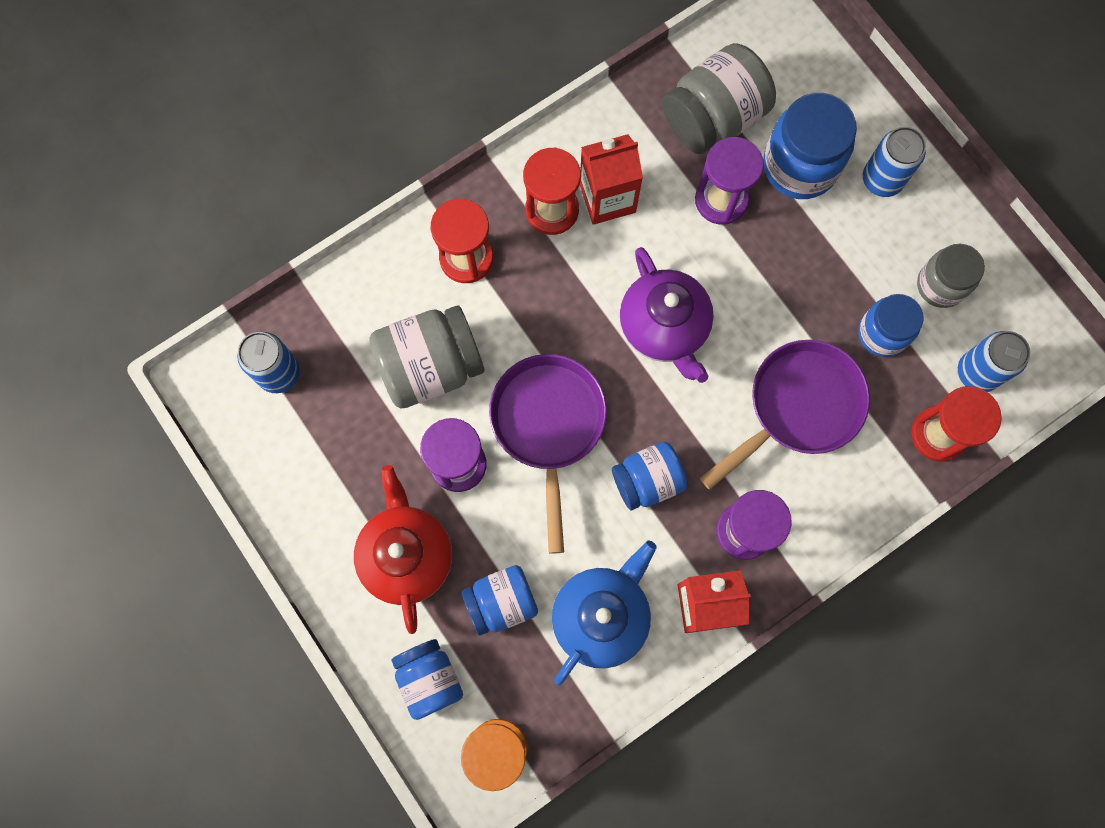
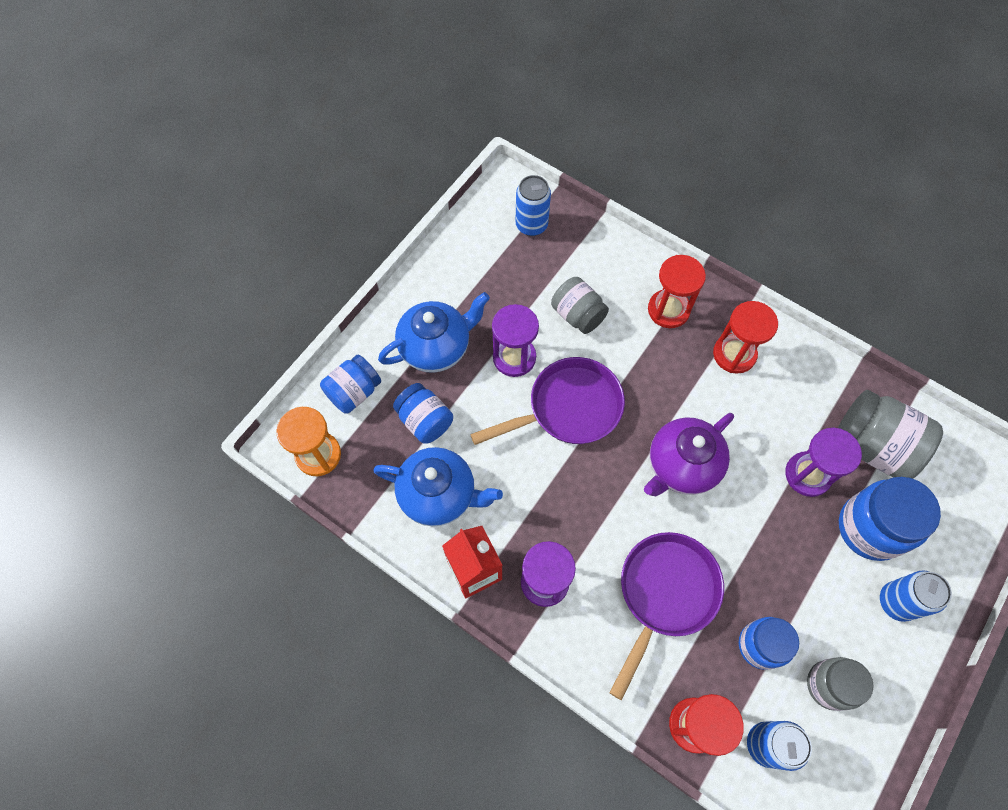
camera: 70 degrees right, 10 degrees down
(406, 555) = (436, 347): red teapot -> blue teapot
(430, 366) = (577, 315): grey jar -> grey jar, size x0.64
(607, 198) = (764, 390): red carton -> none
(647, 480) = (555, 494): blue jar -> none
(799, 407) = (665, 594): purple pan -> purple pan turned 90 degrees counterclockwise

